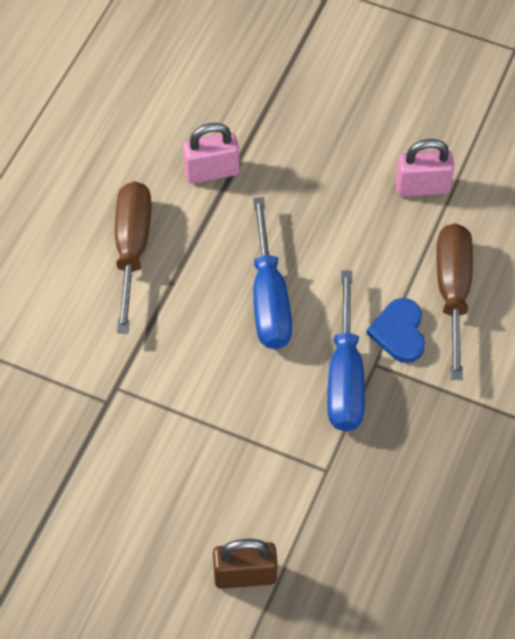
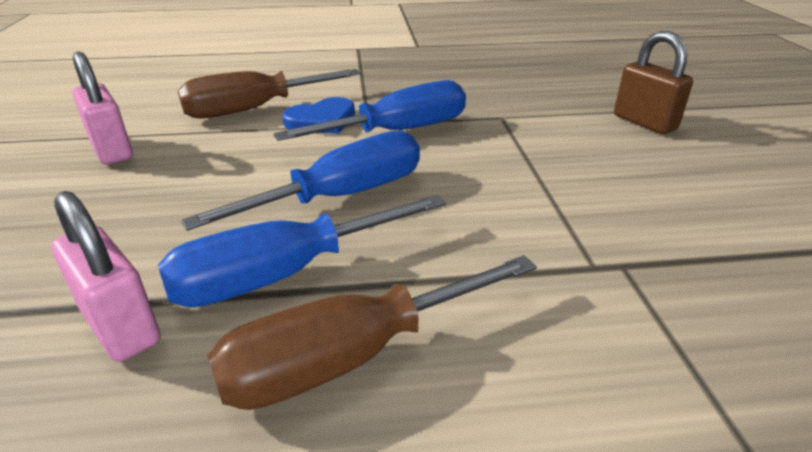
camera: 120 degrees left, 25 degrees down
(208, 243) = (283, 274): none -> blue screwdriver

